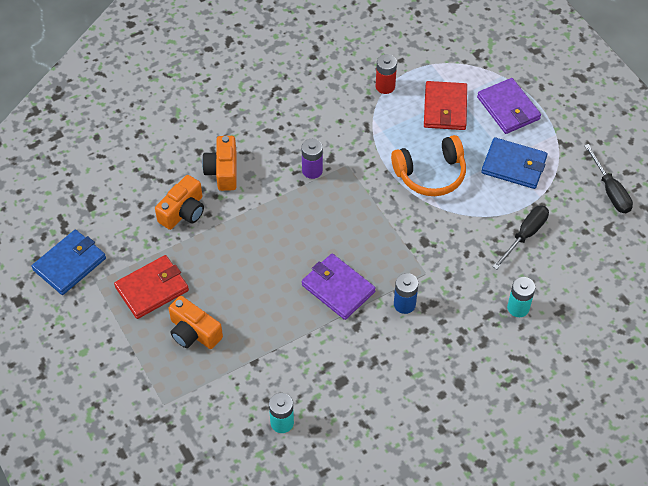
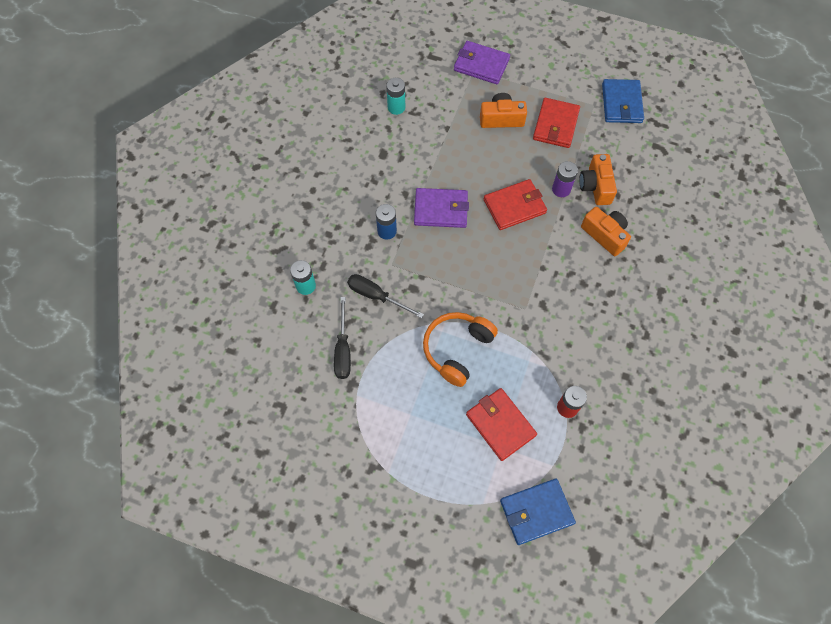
camera: 140 degrees right, 10 degrees up
(270, 245) = (514, 206): none -> red wallet
(312, 170) = (545, 284): purple battery -> purple battery (561, 189)
(508, 108) = (449, 468): purple wallet -> purple wallet (481, 65)
(514, 165) = (399, 410): blue wallet -> blue wallet (536, 512)
(610, 191) = (303, 446): black screwdriver -> black screwdriver (376, 296)

